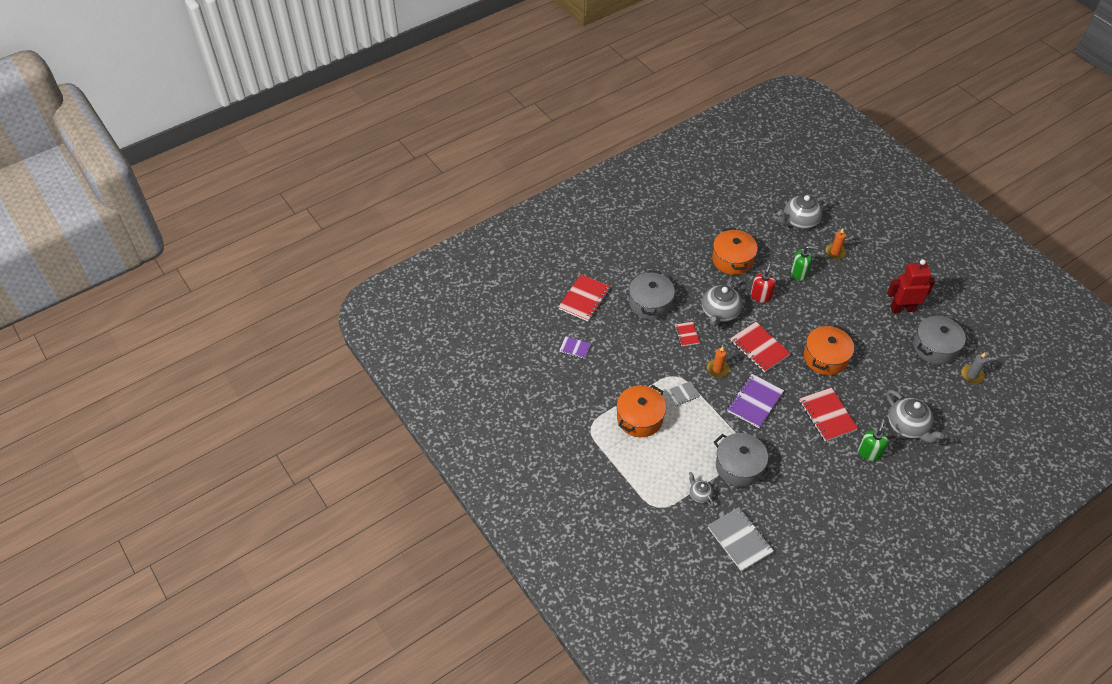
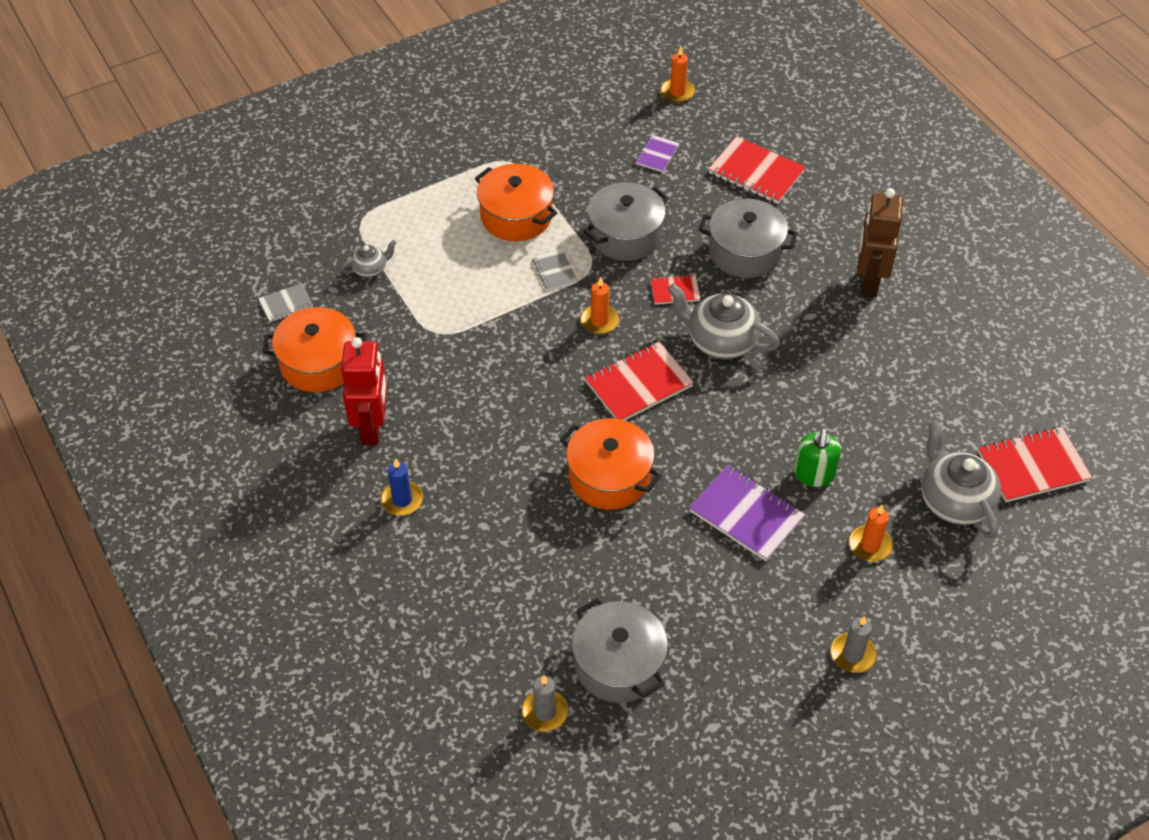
camera: 95 degrees right, 0 degrees up
(515, 340) = (677, 92): none -> orange candle
(662, 249) = (869, 281): none -> brown robot
(732, 259) = (847, 377): orange pot -> orange pot (319, 363)
(739, 466) = (409, 321): grey pot -> grey pot (625, 235)
(740, 540) = (286, 304): grey notebook -> grey notebook, size x0.54
(754, 402) = (528, 360): purple notebook -> purple notebook (746, 515)
(761, 296) = (757, 405): red soap dispenser -> none
(827, 415) = (486, 455): red notebook -> red notebook (1032, 466)
(869, 452) = (402, 500): green soap dispenser -> blue candle
(897, 260) = (852, 654): none -> grey candle
(902, 308) = (719, 631): red robot -> red robot (372, 427)
(907, 427) = (444, 570): grey teapot -> none

